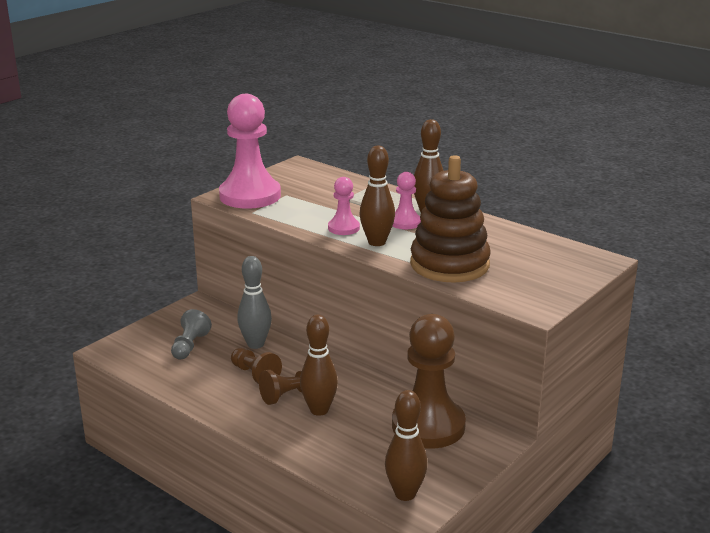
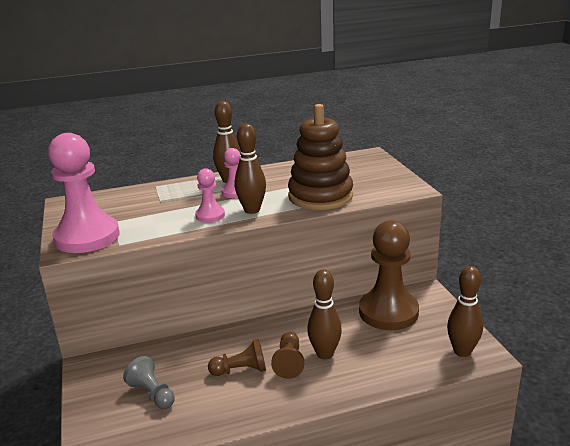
camera: 55 degrees left, 0 degrees up
(255, 344) = (195, 354): grey bowling pin -> none

